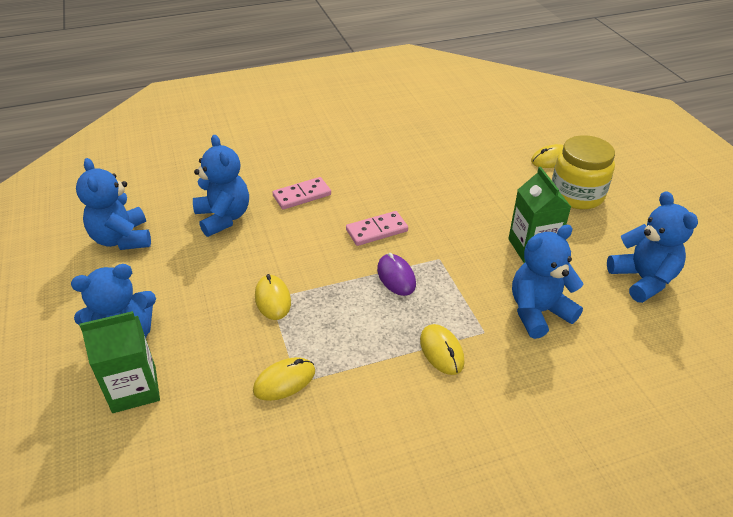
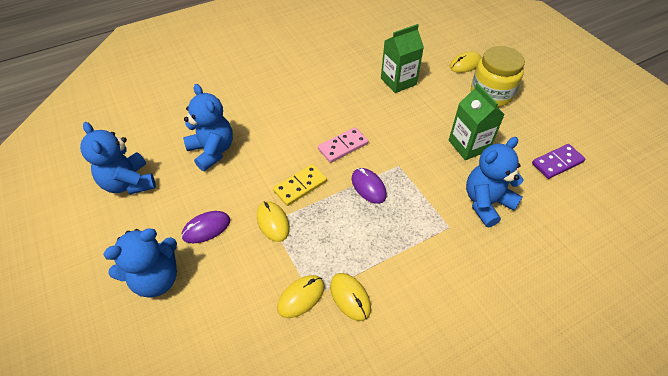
camera: 10 degrees left, 10 degrees up
(134, 389) = (175, 326): green carton -> green carton (398, 81)
(195, 295) = (206, 228): none -> purple mouse
(302, 195) = (273, 121): pink domino -> none
(315, 266) = (300, 186): none -> yellow domino
(441, 351) = (420, 249): yellow mouse -> yellow mouse (350, 297)
(643, 279) = (557, 163): blue teddy bear -> purple domino

